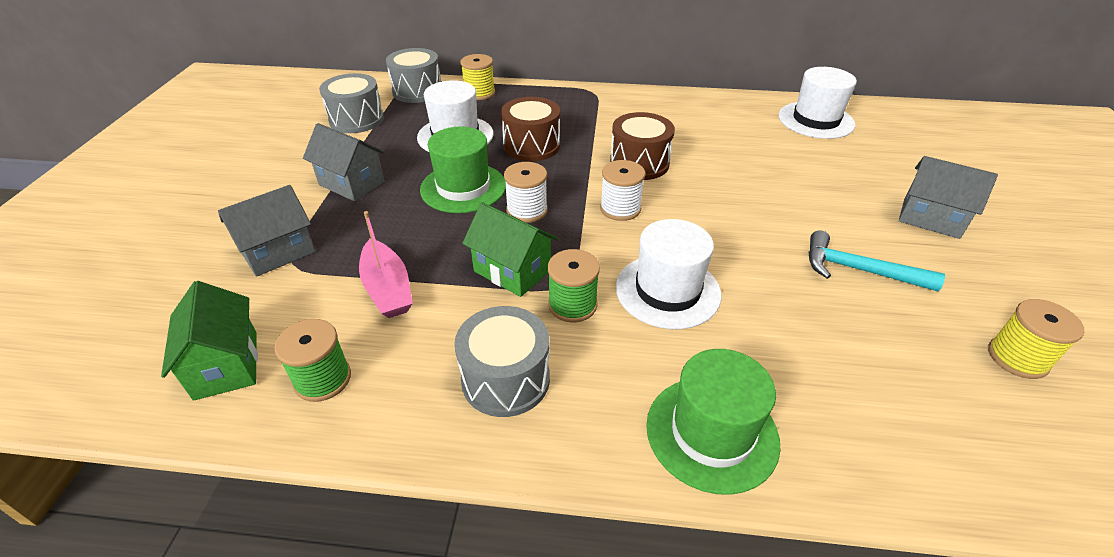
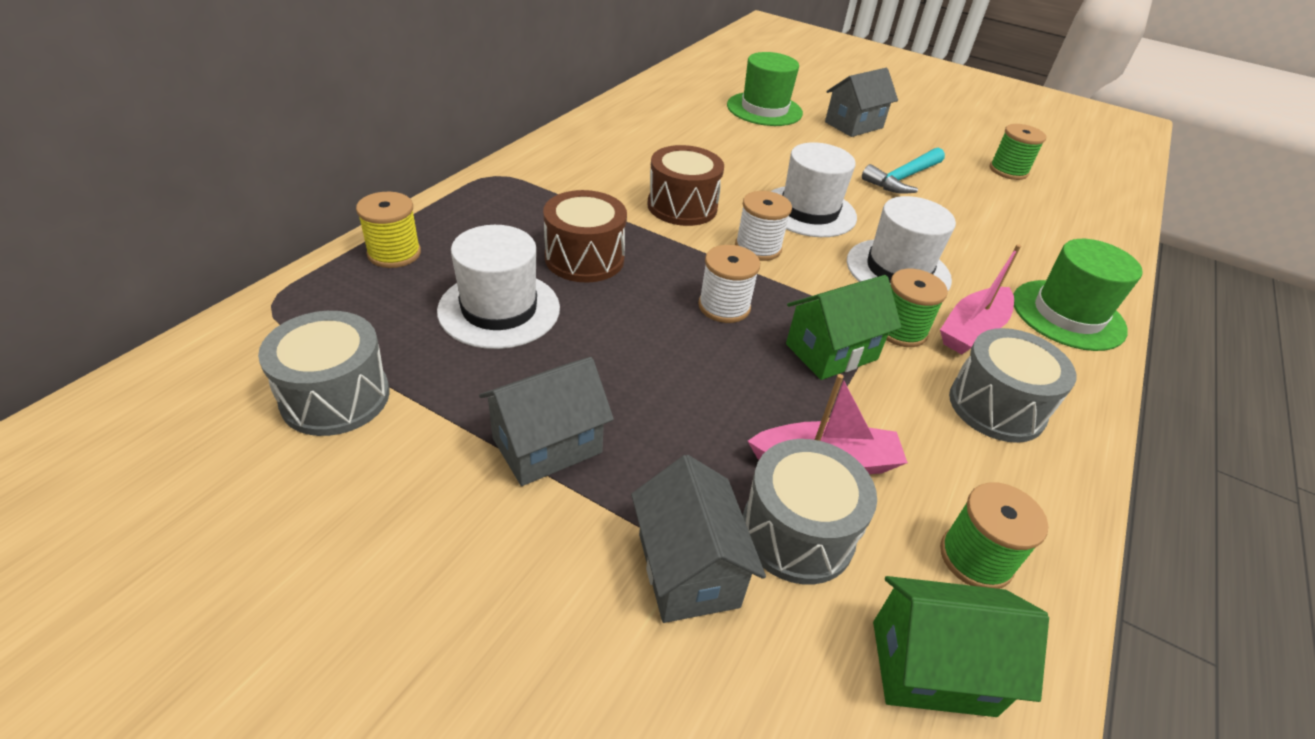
camera: 70 degrees left, 0 degrees up
(417, 91) = (311, 307): grey drum -> grey drum (797, 533)
(463, 187) = (640, 340): green hat -> green hat (764, 109)
(612, 353) = (972, 330): none -> pink boat
(816, 120) = (681, 98): white hat -> white hat (809, 211)
(1017, 358) = (1008, 171): yellow spool -> green spool

